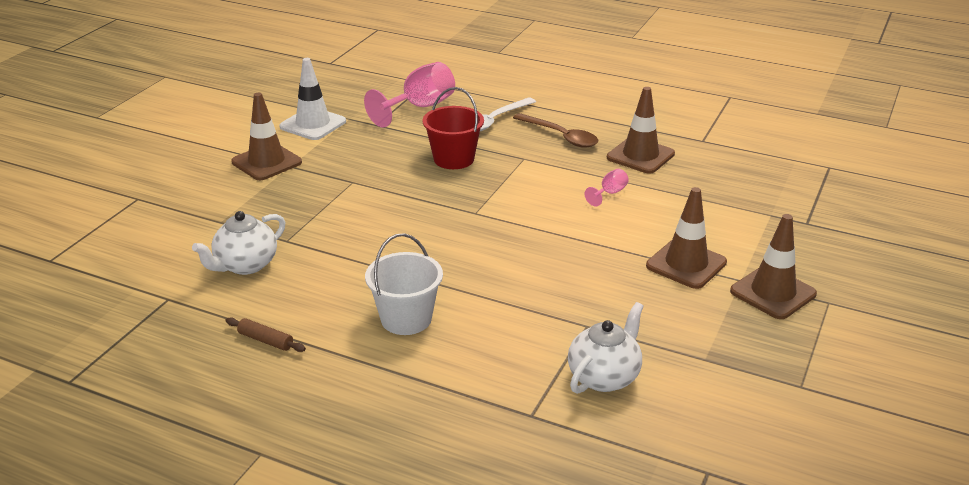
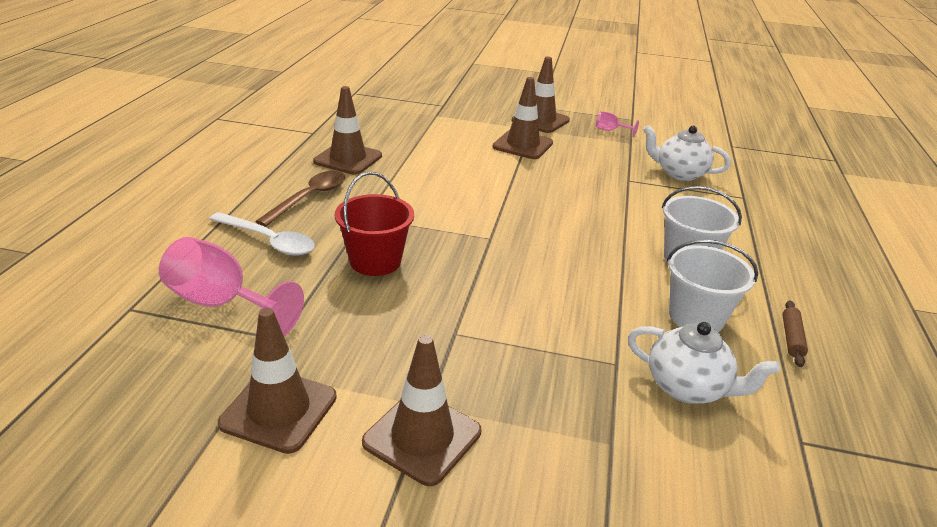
camera: 105 degrees left, 0 degrees up
(313, 124) = (279, 410): white traffic cone -> brown traffic cone
(319, 295) = (696, 317): none -> white bucket
(609, 193) = (425, 172): pink goblet -> pink goblet (610, 130)

